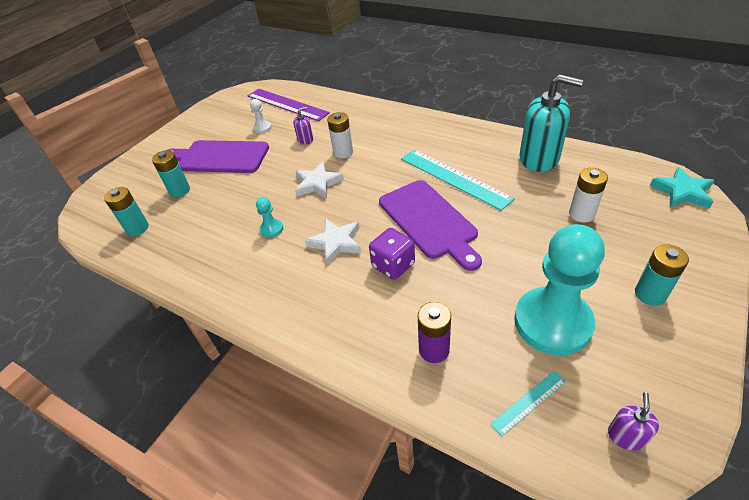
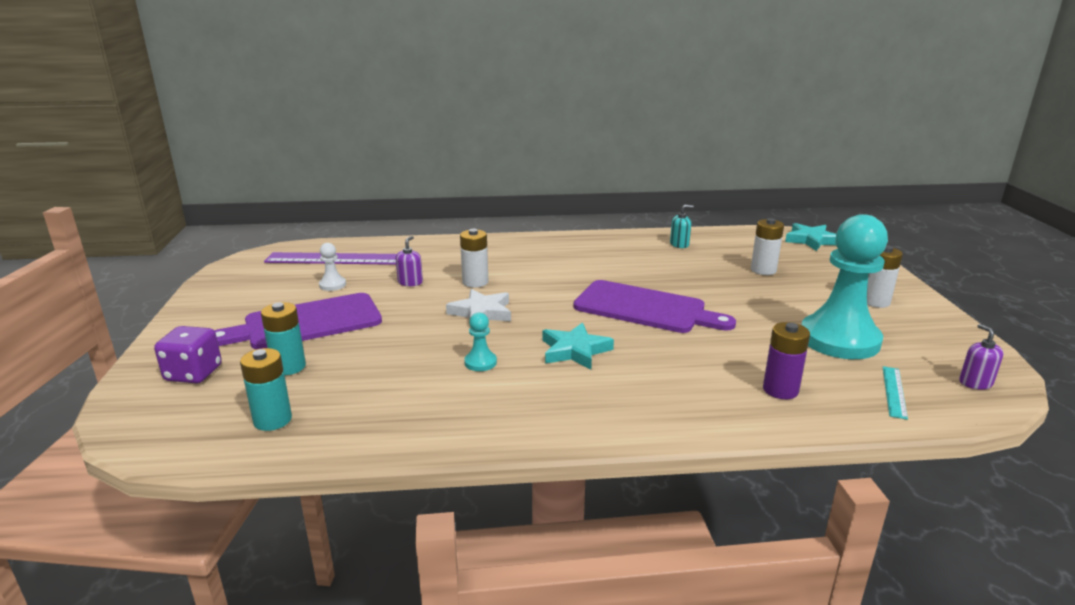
camera: 40 degrees left, 20 degrees down
(336, 243) = (575, 350): white star -> turquoise star
(393, 265) = (658, 348): purple dice -> purple dice (193, 373)
(454, 178) = (623, 274): turquoise ruler -> none
(539, 158) = (679, 244): turquoise soap dispenser -> turquoise soap dispenser, size x0.44
(650, 294) = (875, 302): turquoise battery -> white battery

